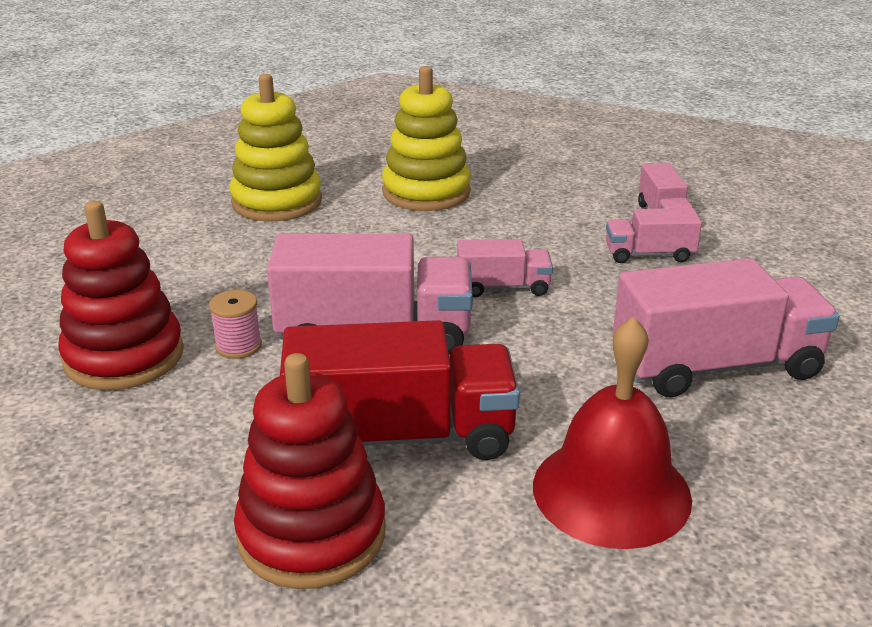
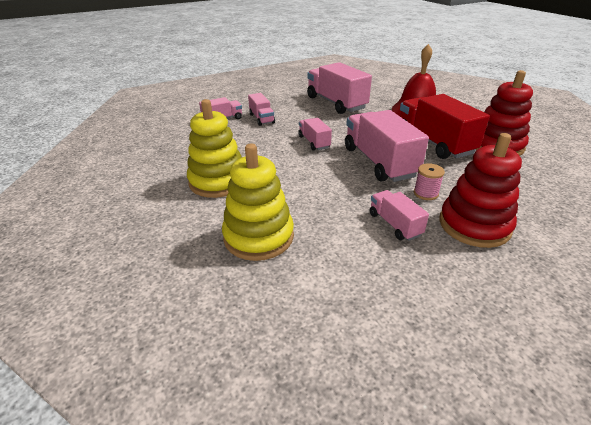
camera: 110 degrees left, 5 degrees up
(200, 292) = (394, 224): none -> pink truck

